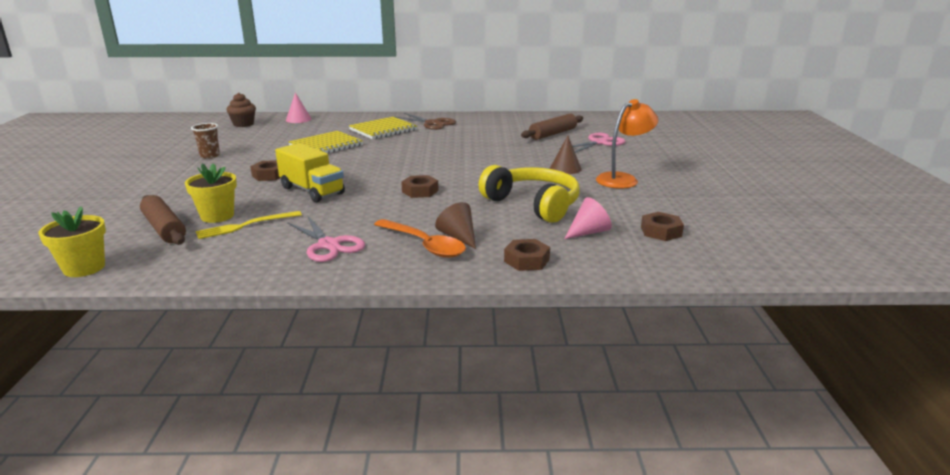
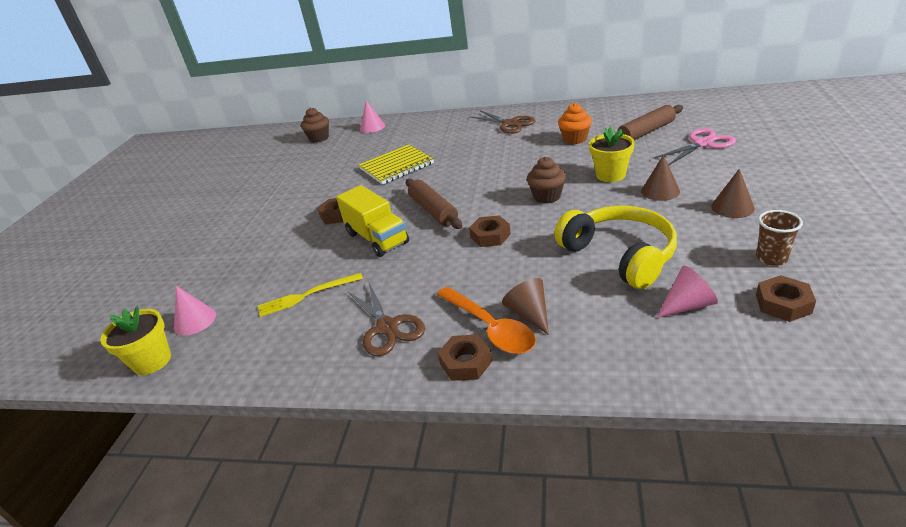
camera: 15 degrees right, 10 degrees up
(127, 241) = (195, 321): none -> pink cone
(164, 229) = (230, 300): brown rolling pin -> brown rolling pin (433, 210)
(210, 155) = (283, 187): brown cup -> brown cup (771, 258)
(217, 216) = (281, 280): yellow flower pot -> yellow flower pot (610, 175)
(329, 245) = (387, 327): pink scissors -> brown scissors
(383, 130) = (456, 138): yellow notebook -> none
(469, 169) = (547, 196): none -> brown cupcake
(492, 135) = (575, 139): none -> orange cupcake
(526, 260) = (609, 357): brown nut -> brown nut (466, 362)
(623, 179) = (732, 207): orange lamp -> brown cone

